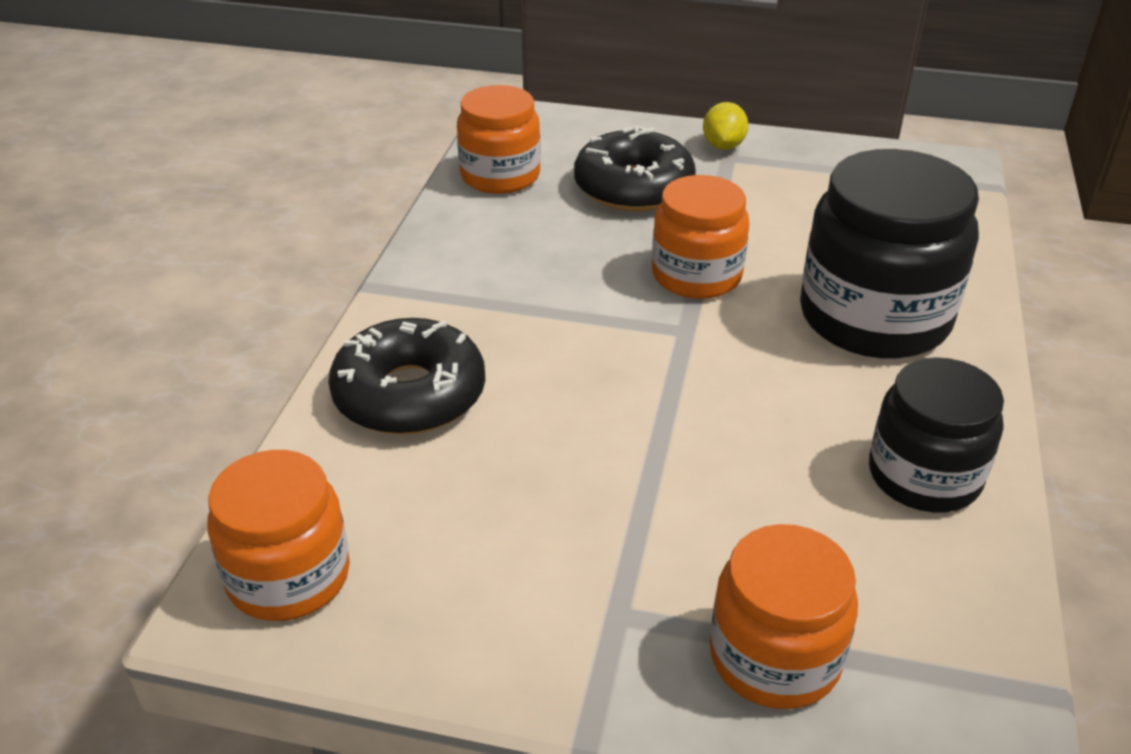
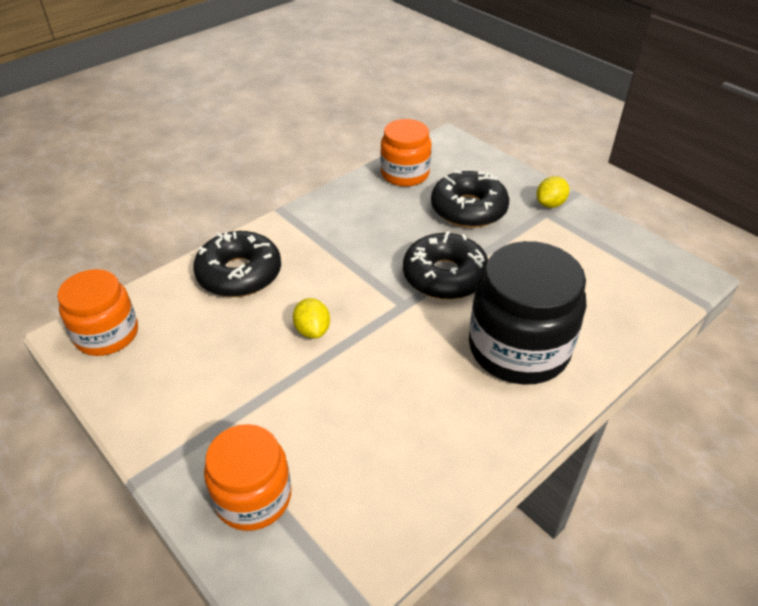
camera: 35 degrees right, 5 degrees up
(605, 416) = (312, 330): none -> yellow lemon
(696, 275) = (445, 276): orange jar -> black donut
(924, 476) = (437, 453): black jar -> none

